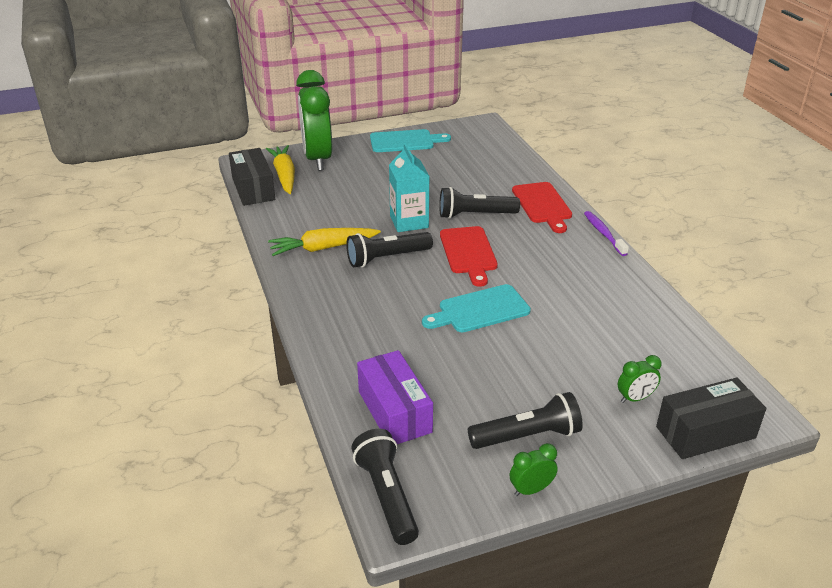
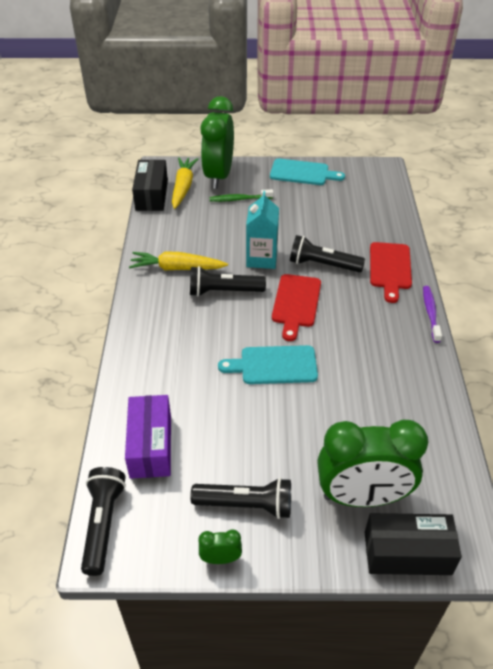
camera: 20 degrees right, 10 degrees up
(353, 175) = (239, 199): none -> green toothbrush
(635, 398) = (362, 497): green clock -> green clock, size x2.44

